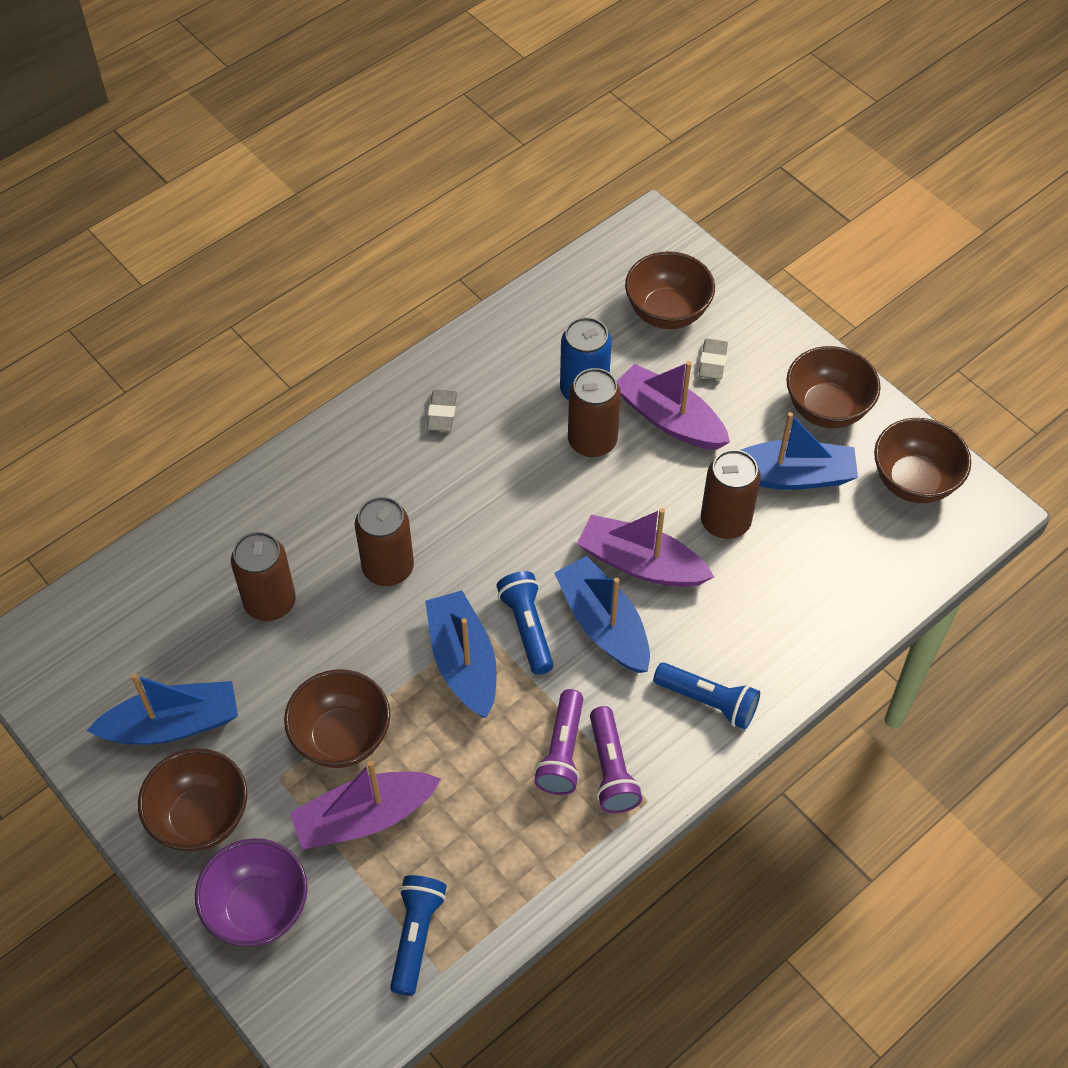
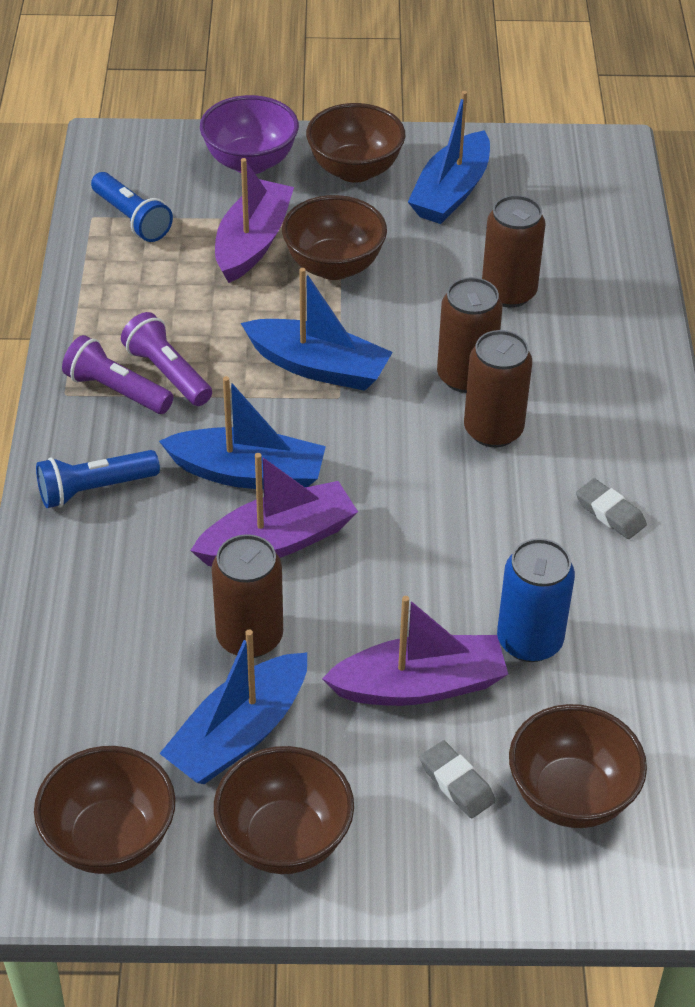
camera: 130 degrees right, 10 degrees down
(527, 627) = (304, 424): blue flashlight -> none
(592, 441) = (457, 603): brown can -> brown can (493, 430)

